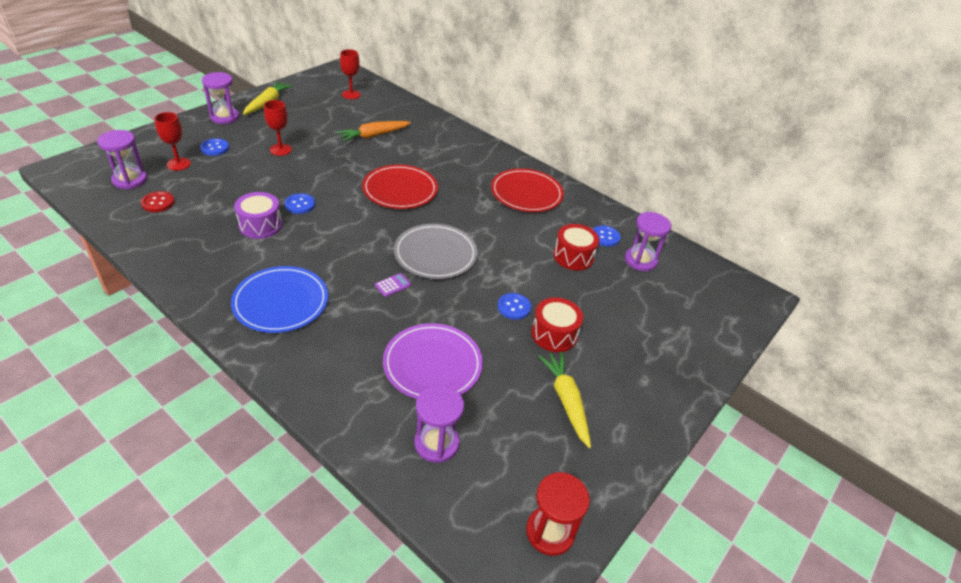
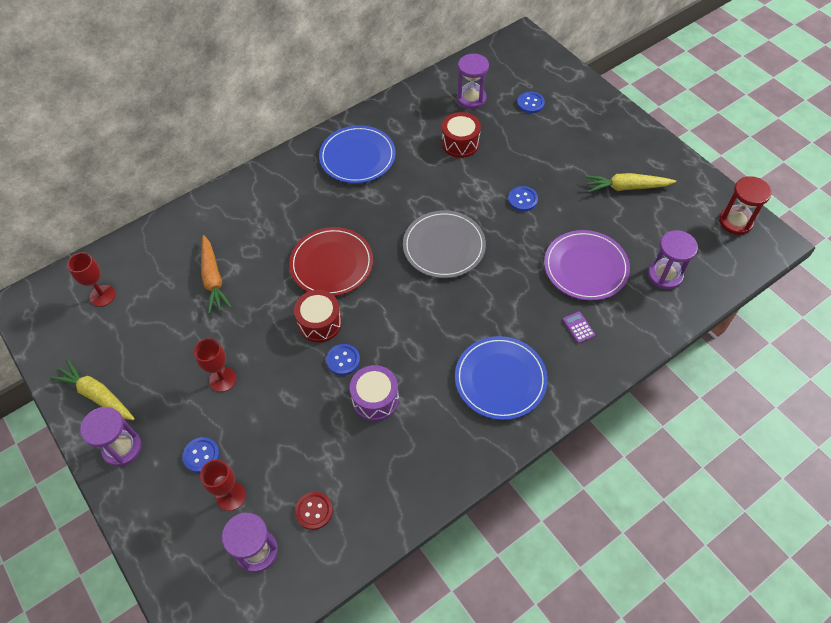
camera: 70 degrees left, 15 degrees up
(393, 285) = (485, 285): purple calculator -> purple calculator (578, 327)
(526, 193) = (357, 157): red plate -> blue plate
(554, 334) = (556, 179): red drum -> red drum (320, 323)
(605, 237) = (435, 114): blue button -> blue button (530, 103)

